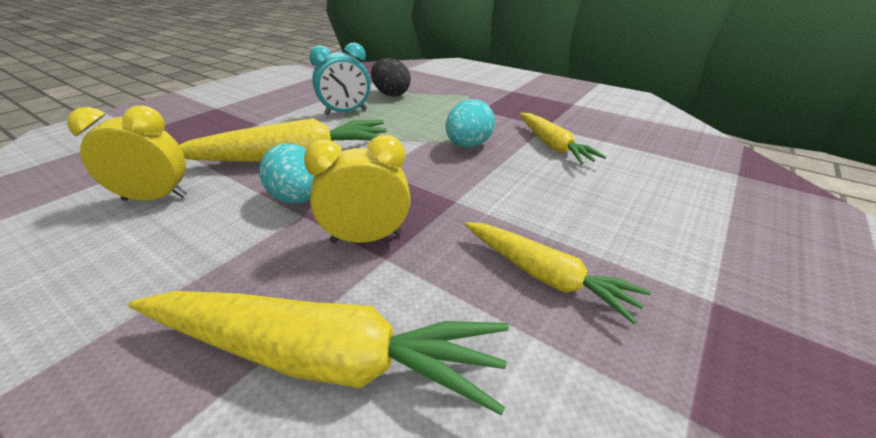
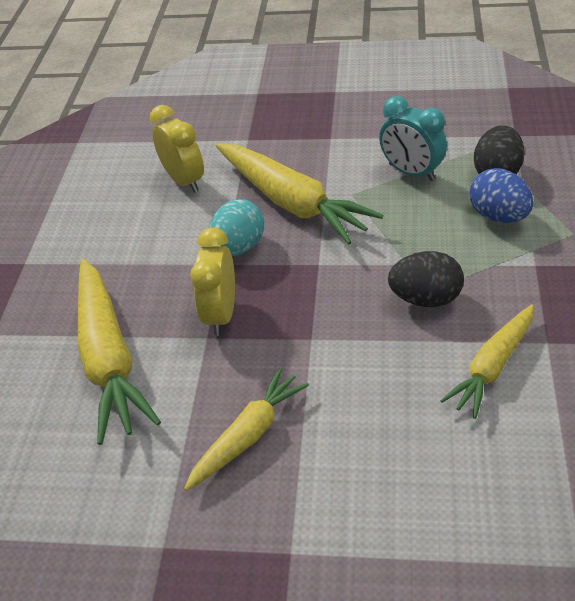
camera: 65 degrees right, 10 degrees up
(366, 238) = (221, 314): yellow clock -> yellow clock turned 135 degrees counterclockwise
(427, 105) = (498, 216): none -> blue egg
(468, 145) = (425, 298): turquoise egg -> black egg
(545, 276) = (248, 435): yellow carrot -> yellow carrot turned 150 degrees counterclockwise

